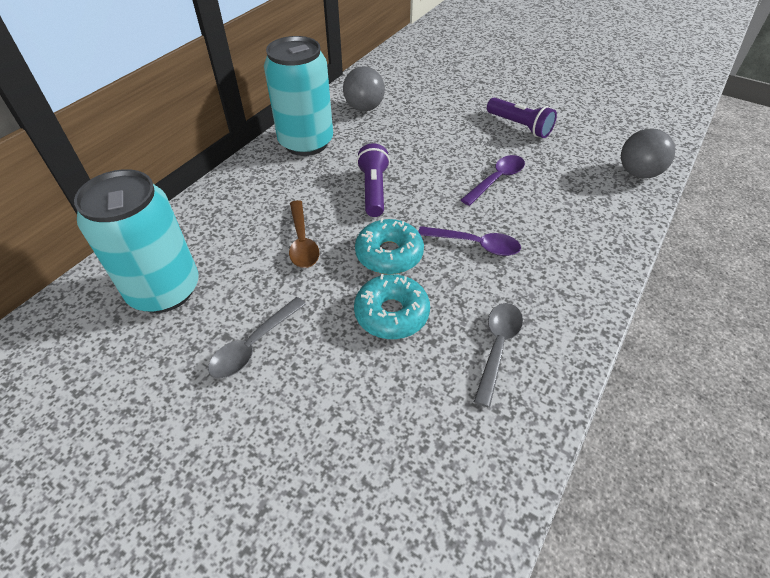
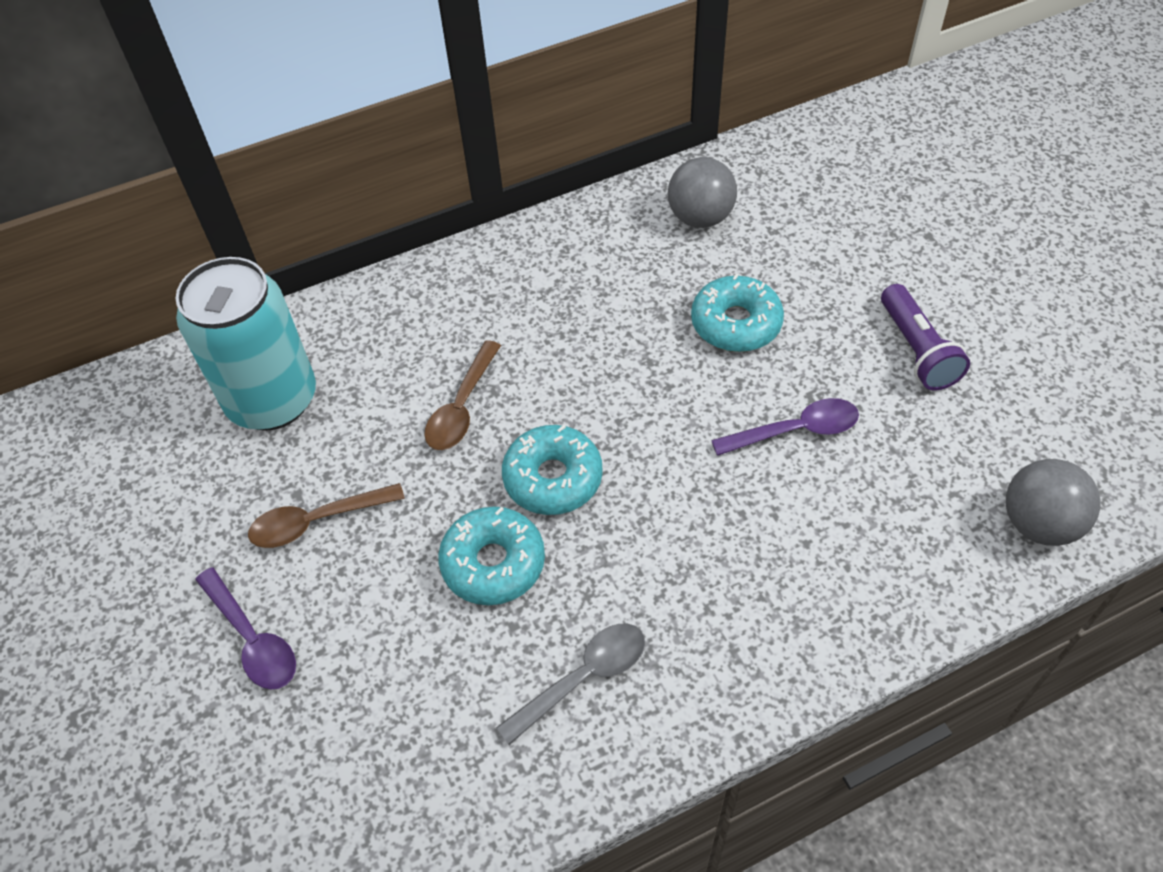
camera: 35 degrees right, 5 degrees up
(254, 345) = (317, 521): grey spoon -> brown spoon
(306, 143) = (574, 248): turquoise can -> none
(373, 190) = (607, 368): purple flashlight -> none
(424, 146) = (736, 323): none -> turquoise donut
(475, 244) = (676, 520): purple spoon -> purple spoon (252, 639)

